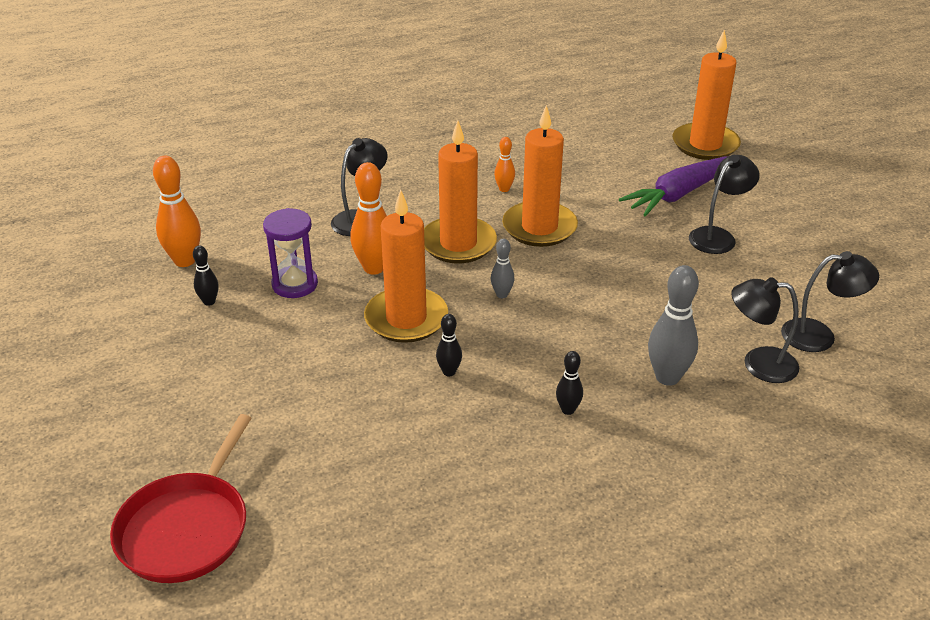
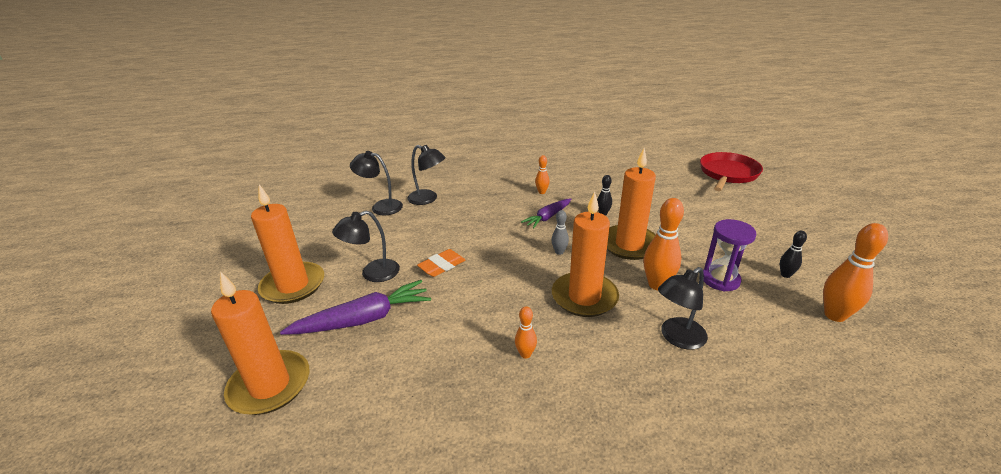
camera: 165 degrees left, 5 degrees down
(537, 352) = (547, 217): none -> purple carrot
(539, 227) = (509, 302): orange candle -> orange candle (293, 285)
(568, 410) = (542, 192): black bowling pin -> orange bowling pin
(643, 256) = (442, 266): none -> orange eraser
(667, 377) = (481, 199): grey bowling pin -> none

